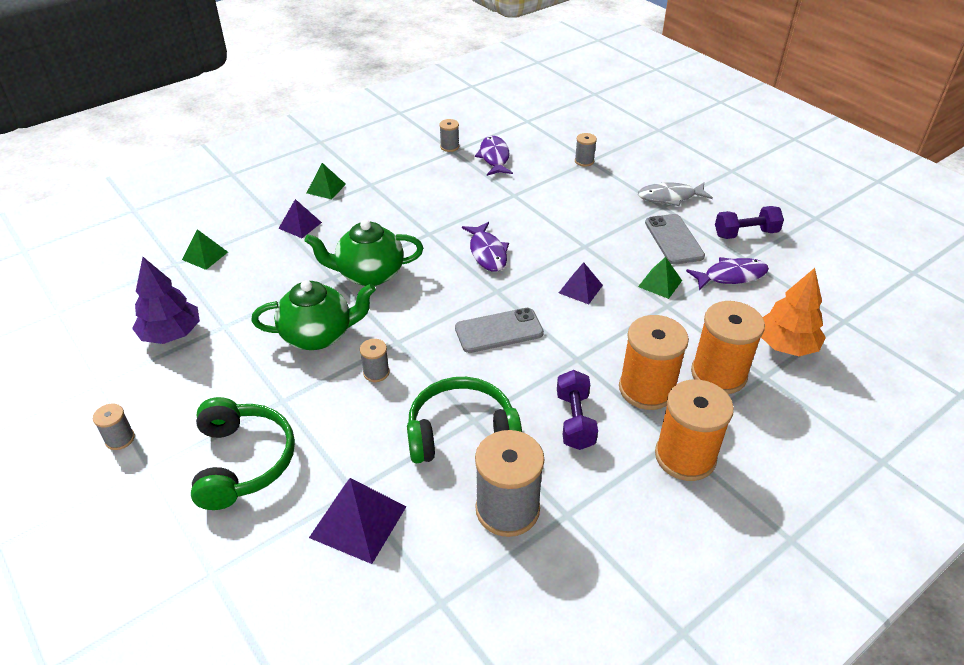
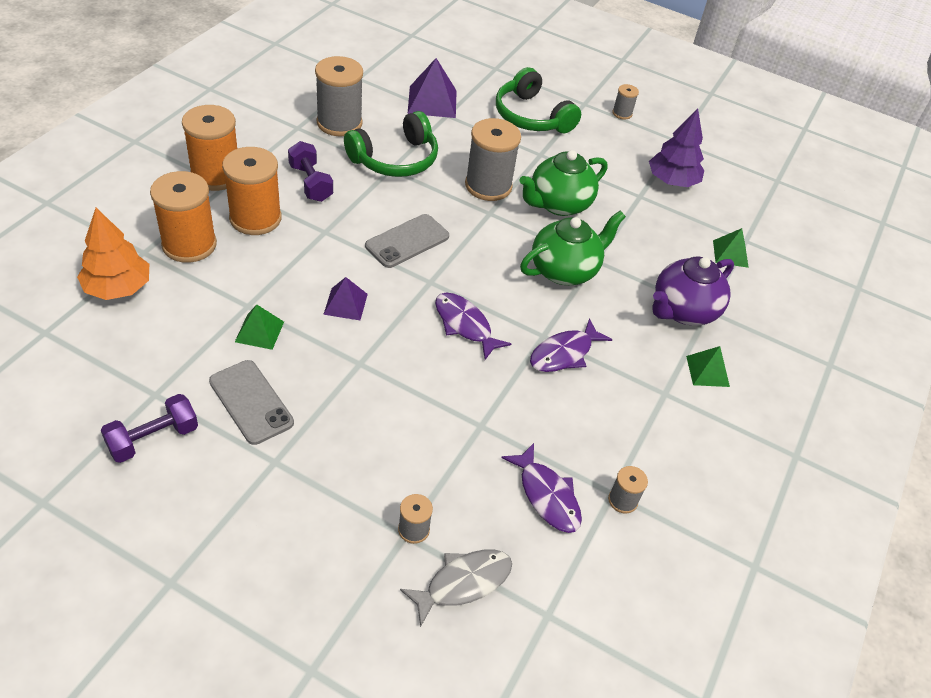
camera: 150 degrees right, 5 degrees up
(300, 225) = (683, 311): purple pyramid -> purple teapot
(376, 372) = (488, 186): grey spool -> grey spool, size x2.10
(670, 197) = (266, 483): grey fish -> grey fish (463, 583)
(731, 276) = (175, 362): purple fish -> purple fish (564, 353)

